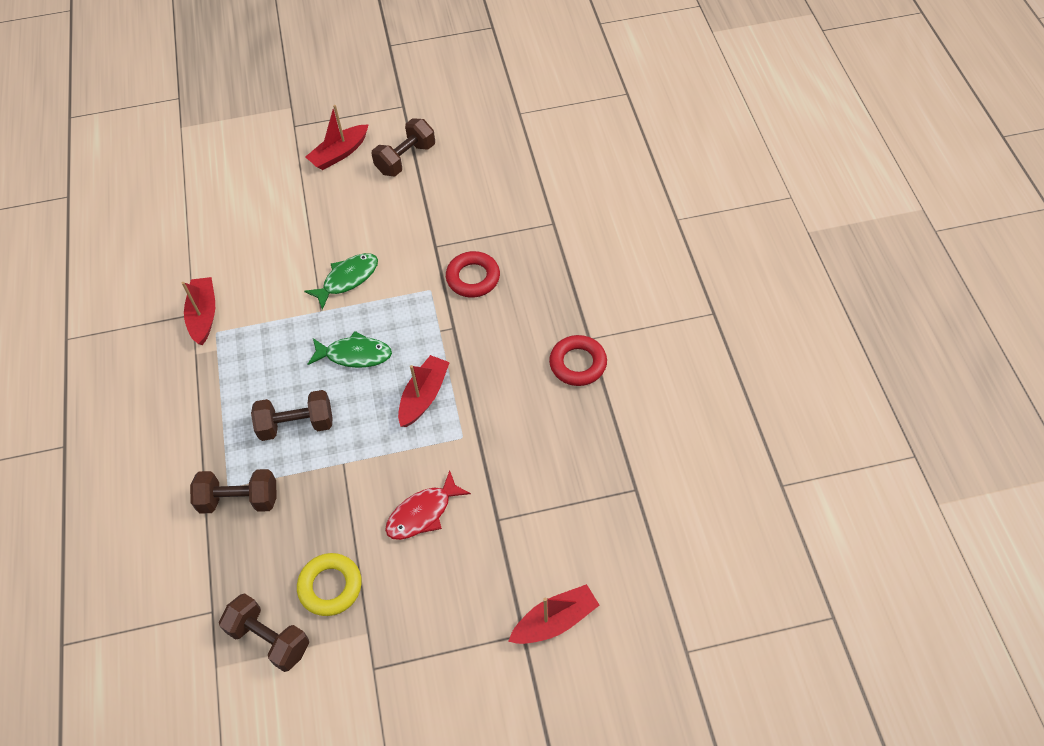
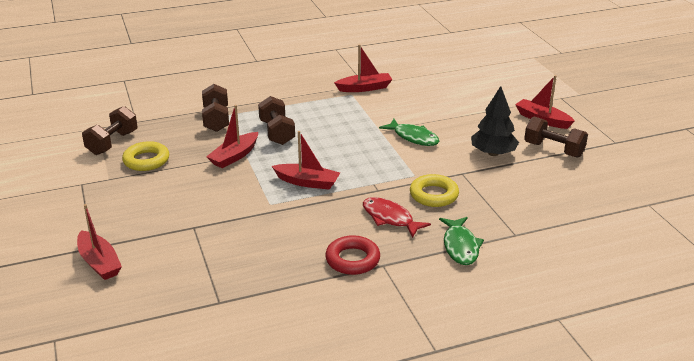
camera: 80 degrees right, 25 degrees down
(345, 476) = (234, 156): none -> red boat
(354, 355) = (342, 148): green fish -> green fish (460, 246)
(401, 211) = (493, 153): none -> black tree
(423, 513) = (201, 192): red fish -> red fish (390, 218)
(473, 278) = (434, 195): red ring -> yellow ring

